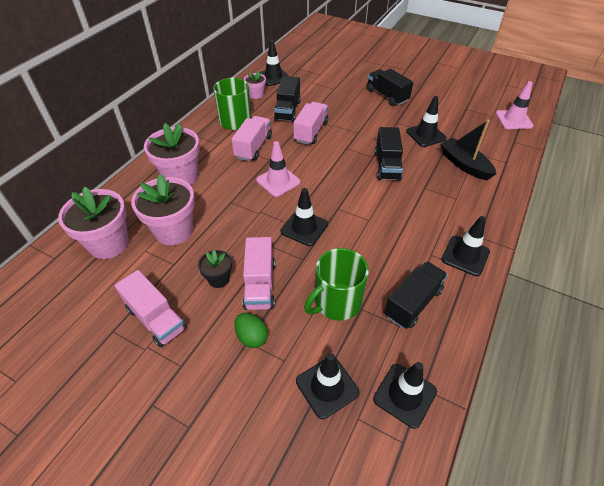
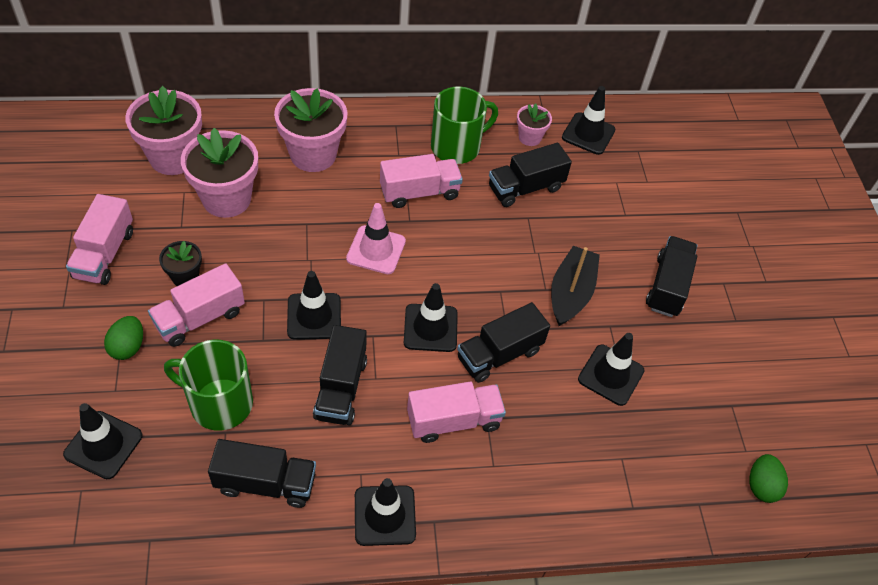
camera: 50 degrees right, 5 degrees up
(311, 132) = (501, 236): pink truck -> pink truck (453, 421)
(365, 238) = (341, 388): none -> black truck
(404, 395) = (131, 524): black traffic cone -> black traffic cone (430, 328)
(464, 165) = (579, 451): black boat -> black boat (571, 293)
(513, 120) = (761, 486): pink traffic cone -> green egg

